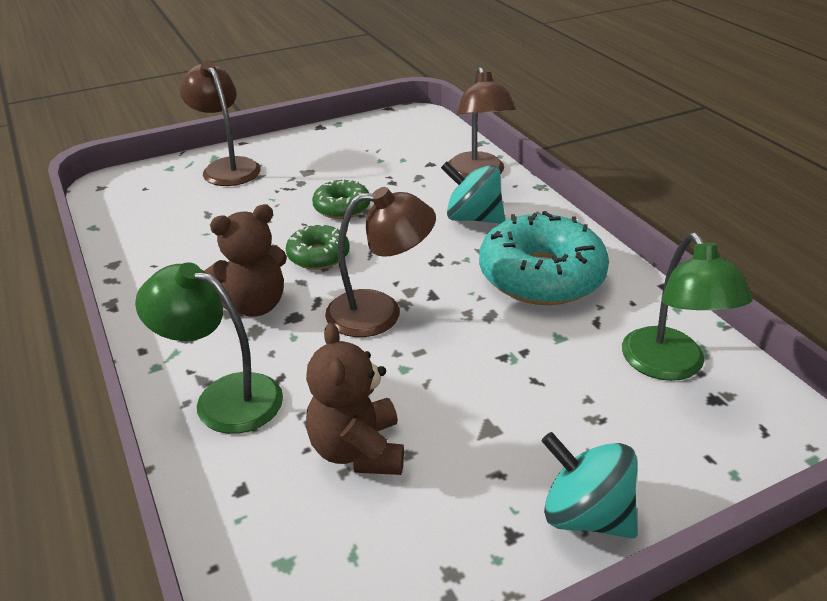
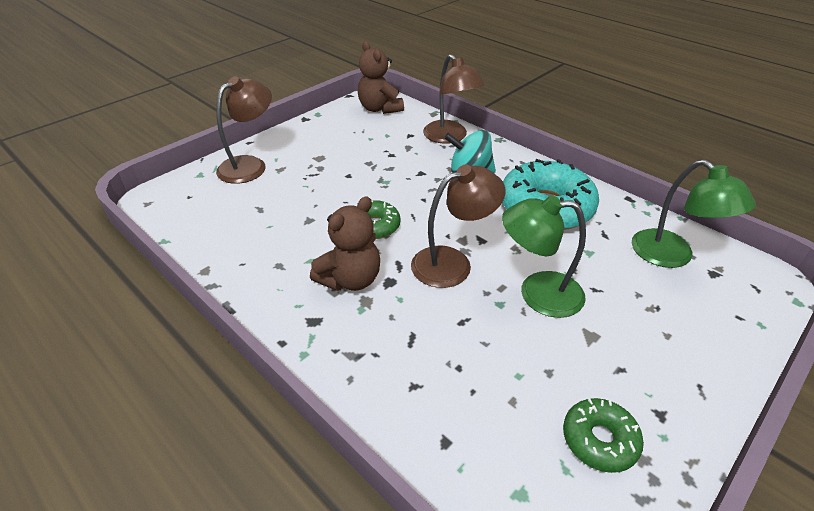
camera: 20 degrees left, 5 degrees up
(223, 397) = (379, 366): green lamp -> green lamp (537, 293)
(227, 167) = (250, 165): brown lamp -> brown lamp turned 90 degrees clockwise
(342, 207) = (366, 182): green donut -> green donut (599, 440)
(357, 450) = (511, 380): brown teddy bear -> brown teddy bear (379, 109)
(585, 515) = (696, 383): turquoise spinning top -> none

